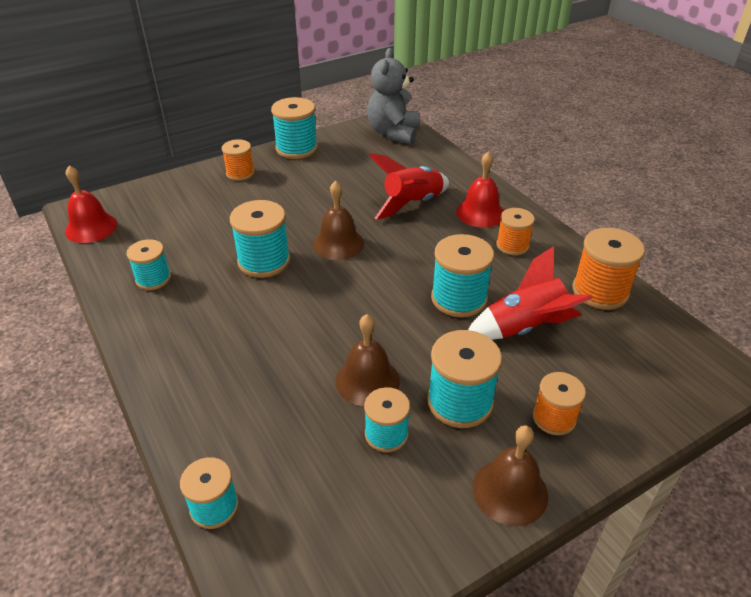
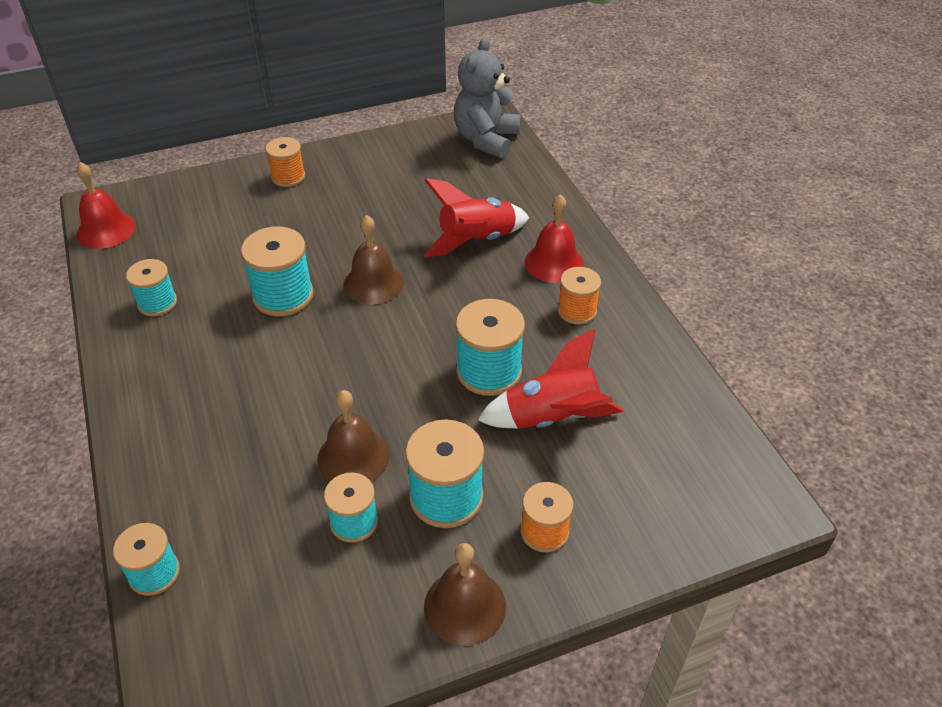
camera: 10 degrees right, 5 degrees up
(296, 148) = (363, 150): turquoise spool -> none
(600, 291) = (659, 384): orange spool -> none

